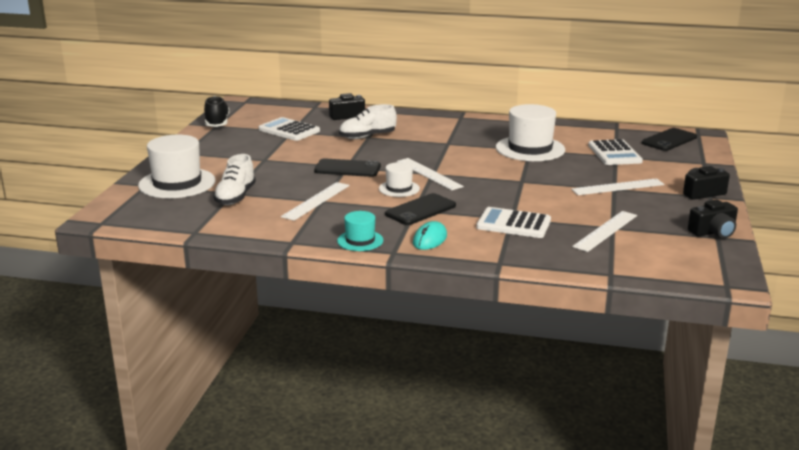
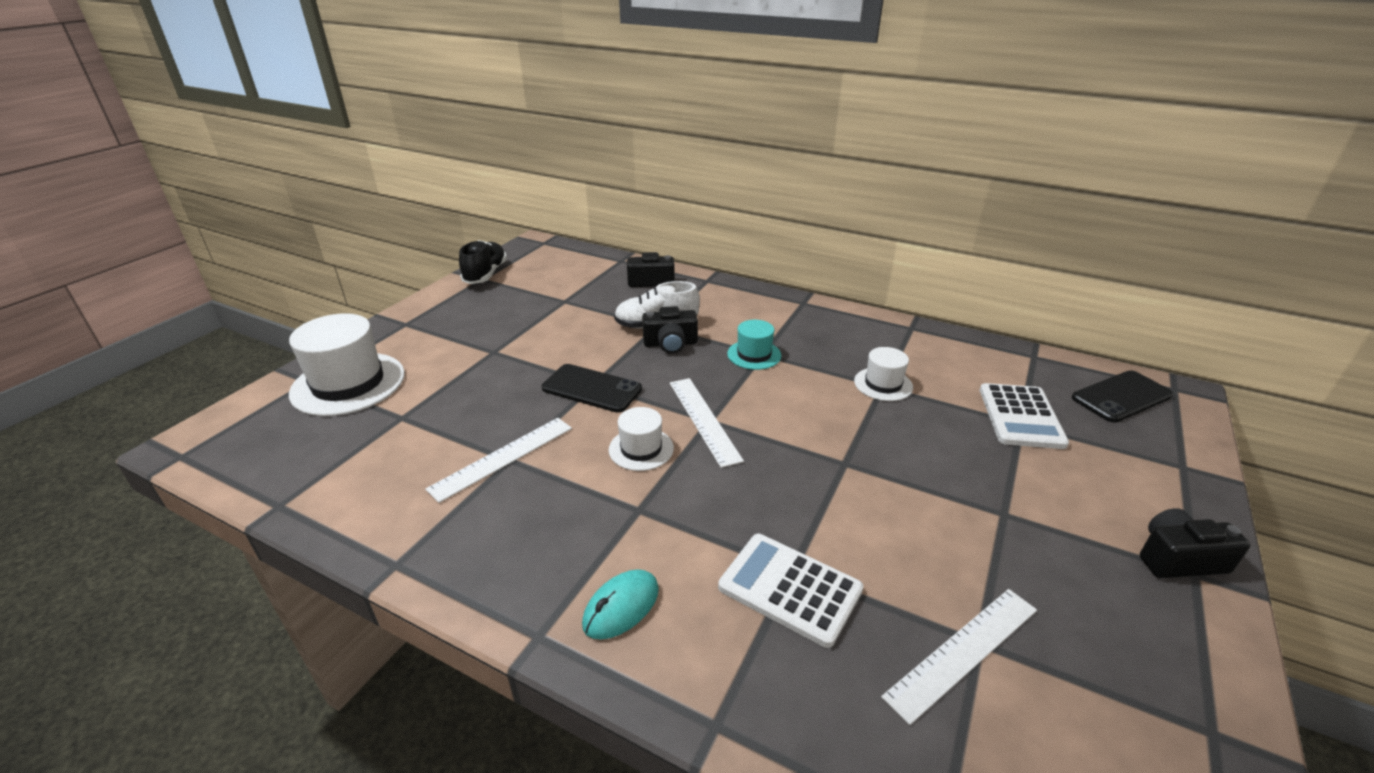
camera: 15 degrees right, 10 degrees up
(235, 197) = (399, 428): white shoe -> none
(289, 130) = (563, 299): white calculator -> none
(360, 240) = (503, 584): turquoise hat -> turquoise hat (754, 355)
(420, 210) = (647, 513): black phone -> none
(530, 149) = (883, 384): white hat -> white hat, size x0.54
(617, 187) = (1012, 509): white ruler -> none
(713, 232) = (1202, 710): black camera -> black camera (670, 344)

